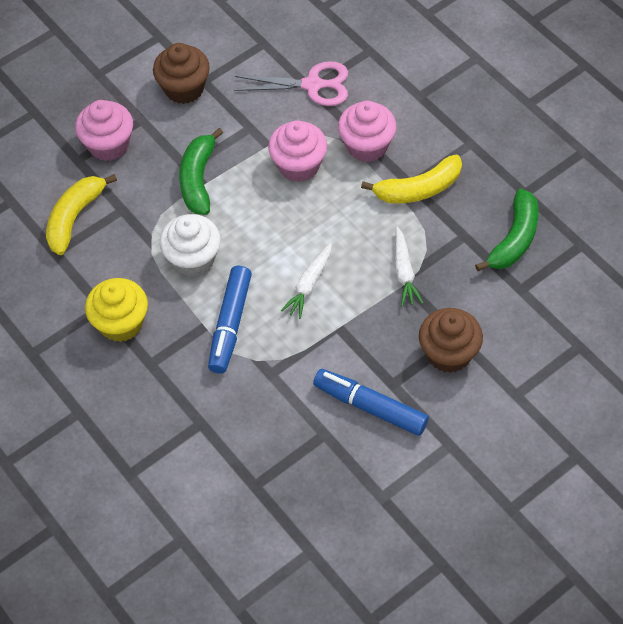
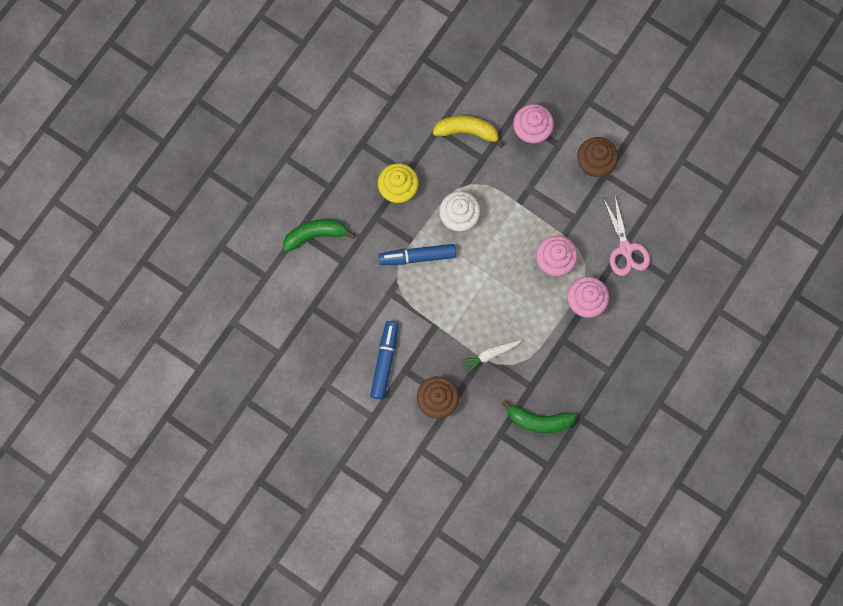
camera: 70 degrees right, 20 degrees up
(198, 179) = (522, 199): green banana -> green banana (316, 235)
(309, 285) = (462, 296): white carrot -> none
(418, 189) = (559, 346): yellow banana -> none

